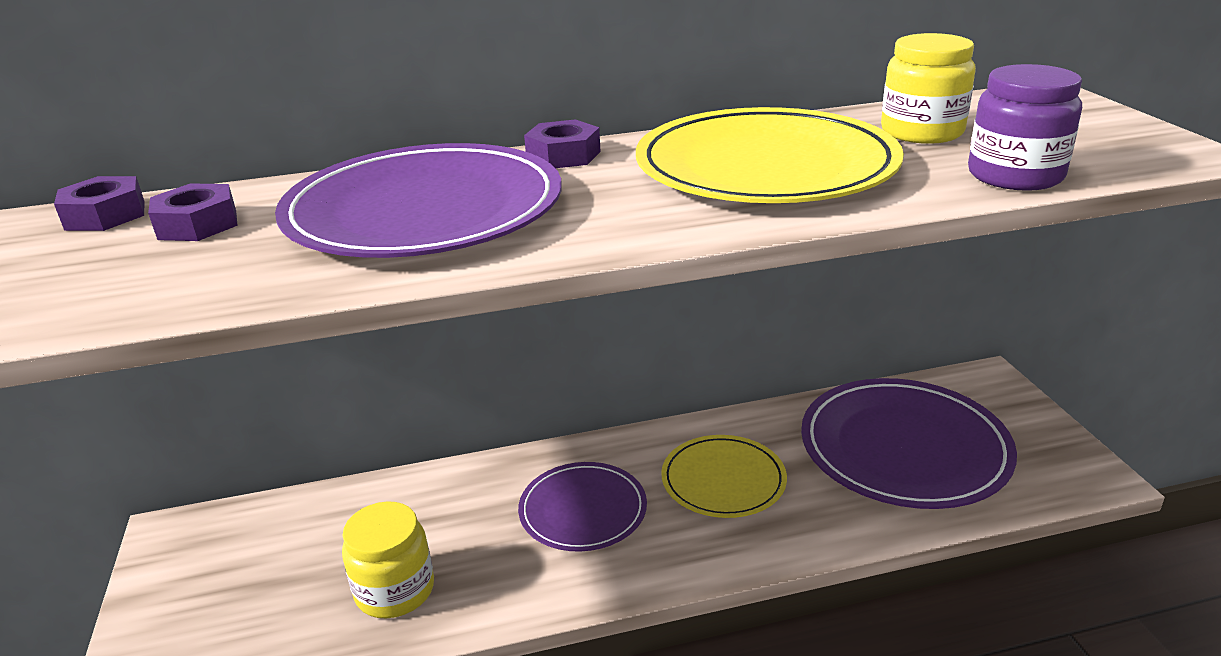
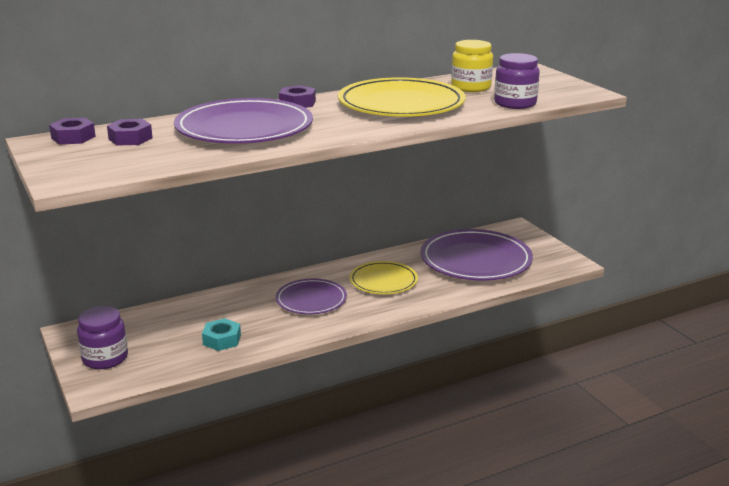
camera: 15 degrees left, 5 degrees down
(185, 607) = (105, 358): none -> purple jar
(395, 590) = (222, 340): yellow jar -> turquoise nut

